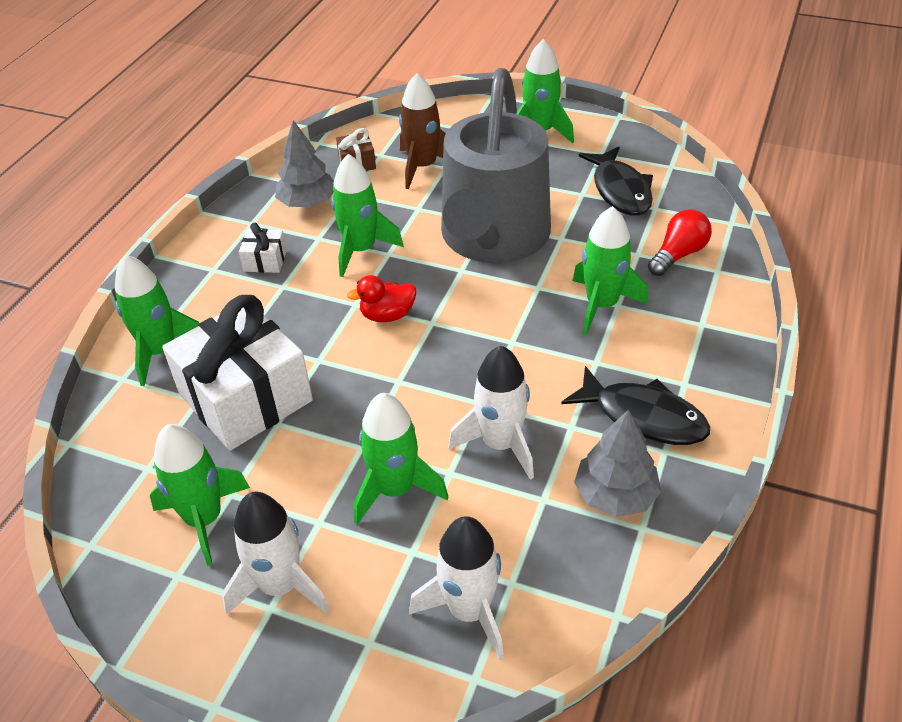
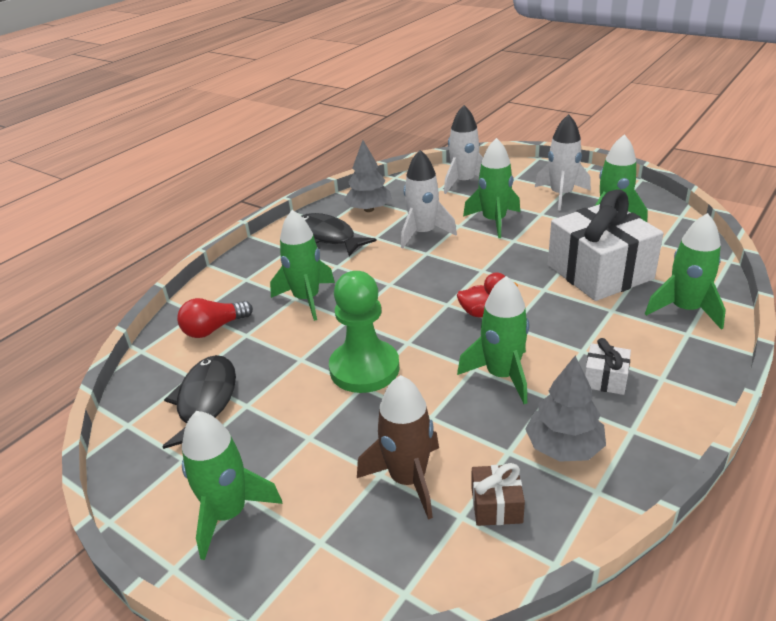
camera: 165 degrees left, 10 degrees down
(493, 238) = (364, 368): grey watering can -> green pawn

